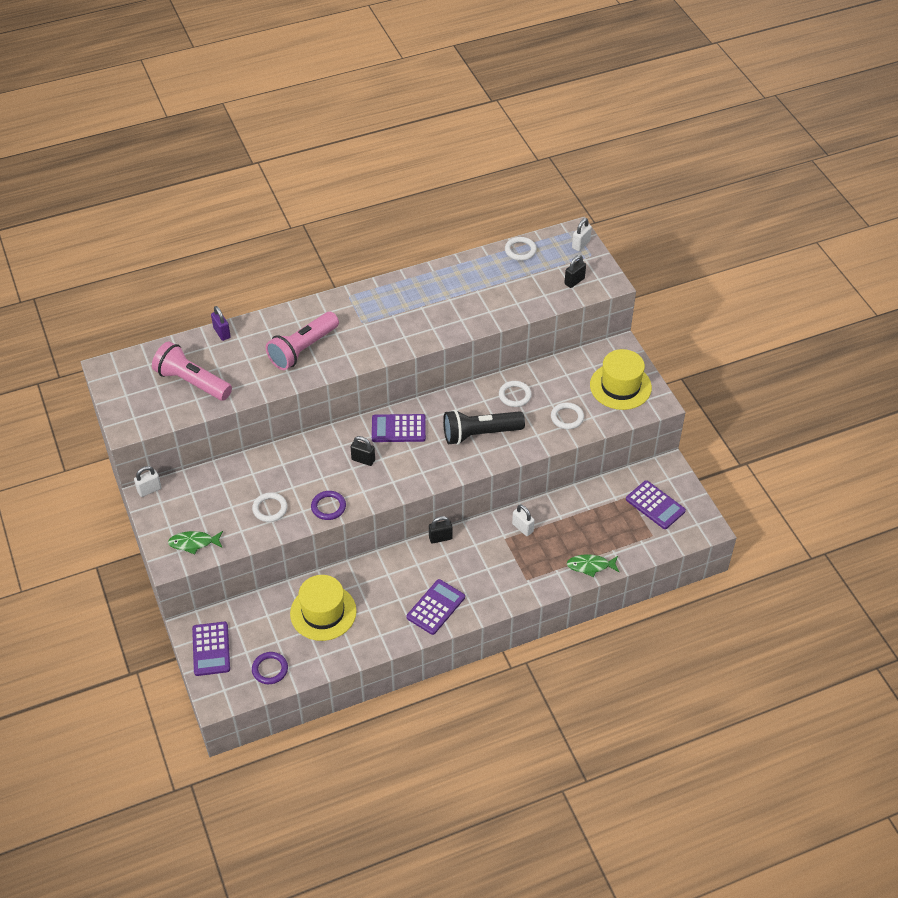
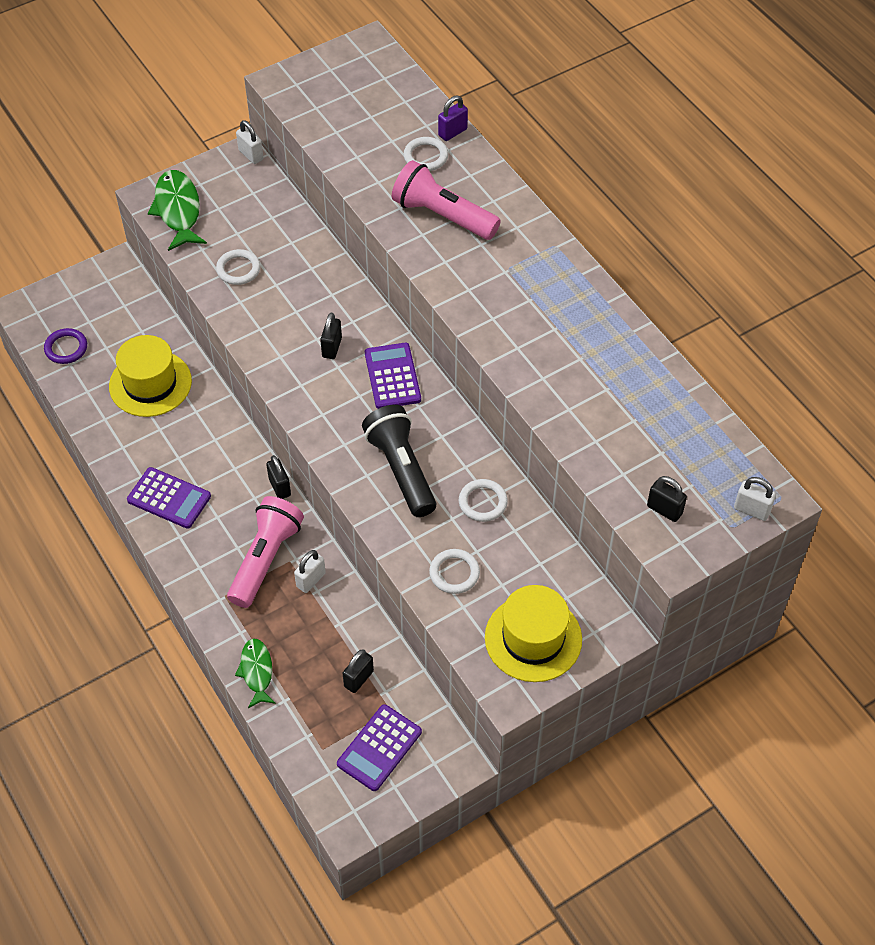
camera: 80 degrees right, 5 degrees up
(192, 382) = (363, 122): pink flashlight -> pink flashlight (265, 559)
(194, 543) = (178, 210): green fish -> green fish, size x1.59
(211, 649) = (90, 289): purple calculator -> none
(328, 507) = (249, 325): purple ring -> none
(520, 250) = (711, 431): white ring -> white ring (425, 156)
(603, 510) = (358, 679): none -> black padlock

